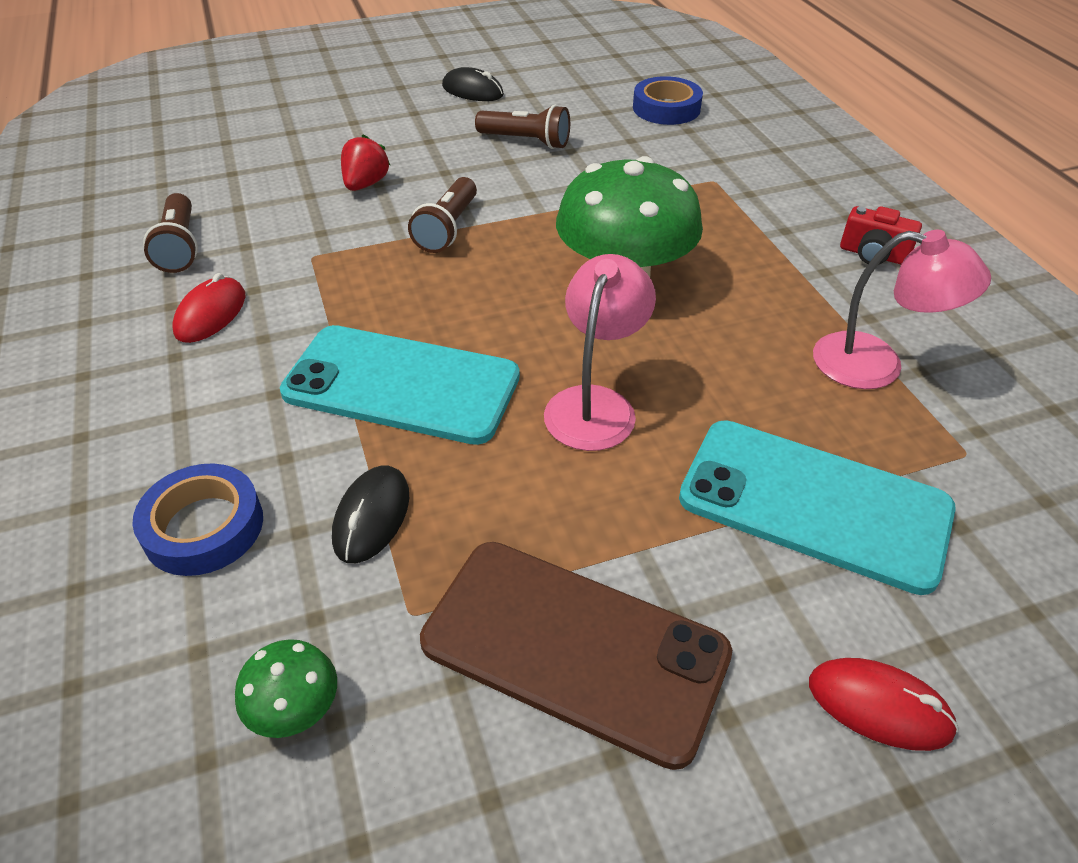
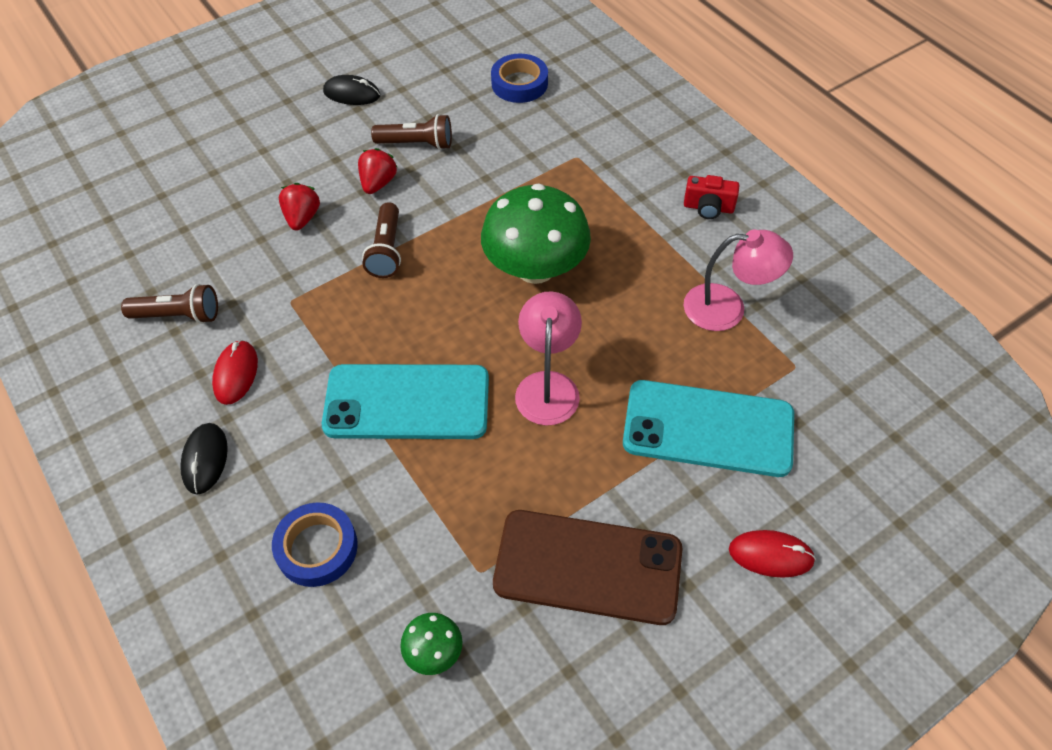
camera: 15 degrees left, 10 degrees up
(180, 247) = (178, 315): brown flashlight -> brown flashlight turned 60 degrees counterclockwise
(372, 517) = (428, 511): black mouse -> black mouse (205, 459)
(466, 168) = (378, 183): none -> red strawberry

